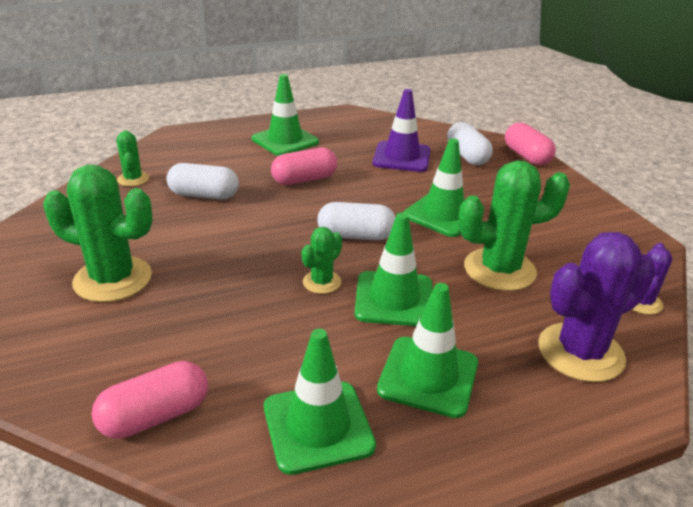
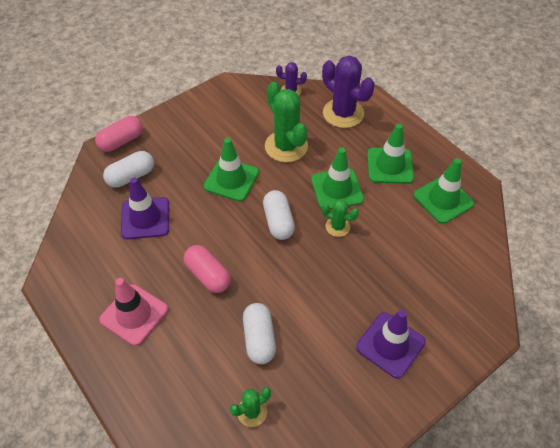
camera: 105 degrees left, 20 degrees up
(113, 279) = (390, 344): green cactus -> purple traffic cone
(155, 416) = (475, 265): pink capsule -> none
(285, 141) = (134, 314): green traffic cone -> pink traffic cone

